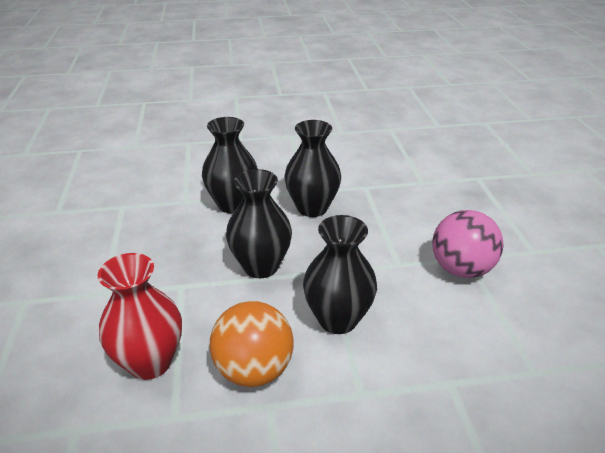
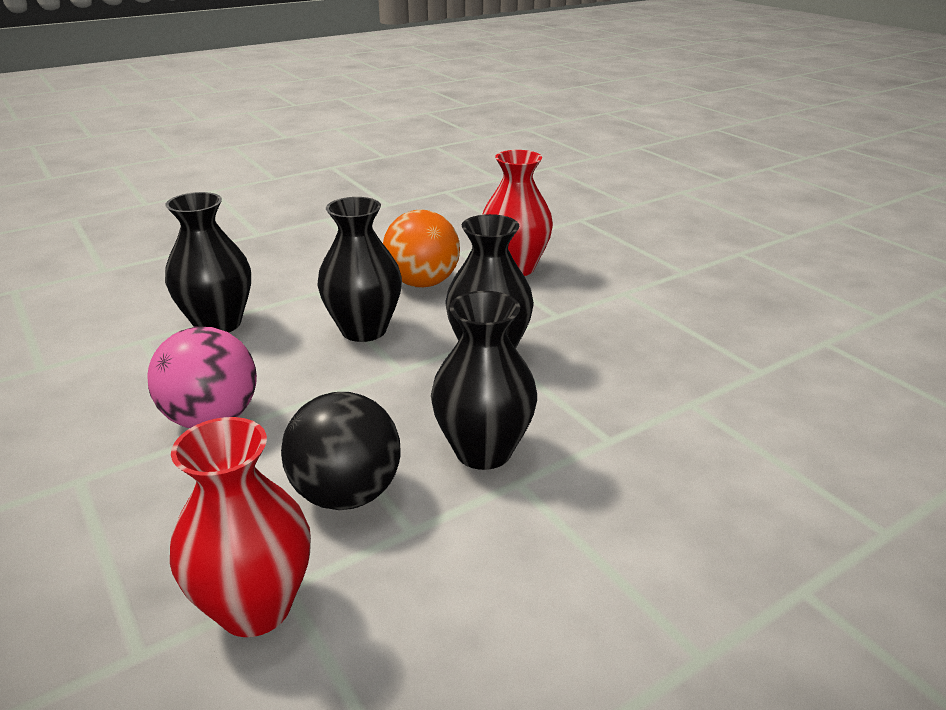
camera: 155 degrees right, 5 degrees down
(233, 204) = (615, 419): black vase -> black vase (218, 324)
(388, 207) = (346, 494): none -> black ball
(435, 179) = (255, 607): none -> red vase

